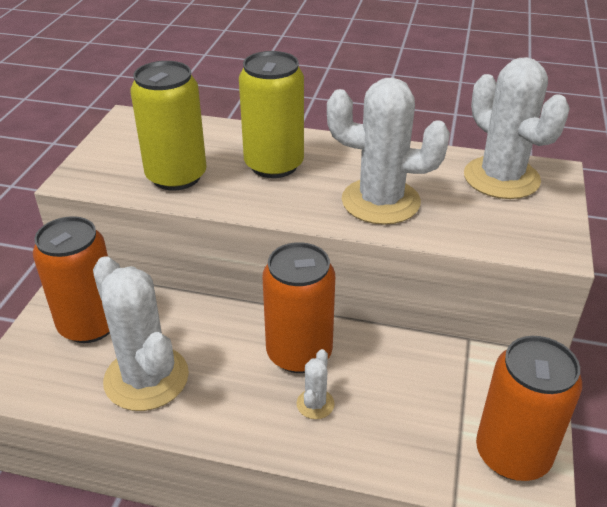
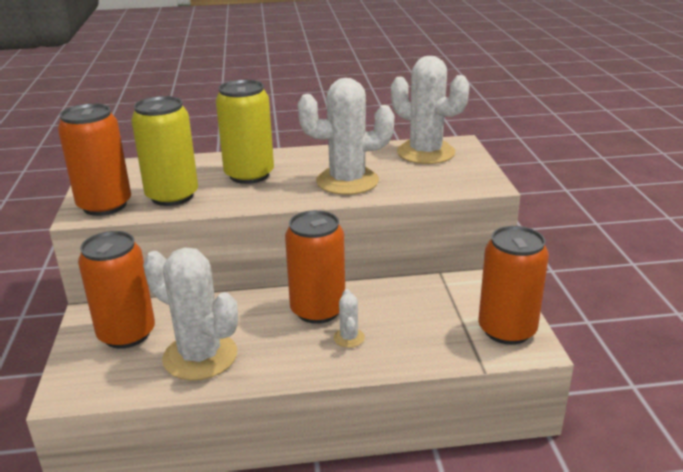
camera: 20 degrees left, 10 degrees down
(103, 173) = (105, 205): none -> orange can

